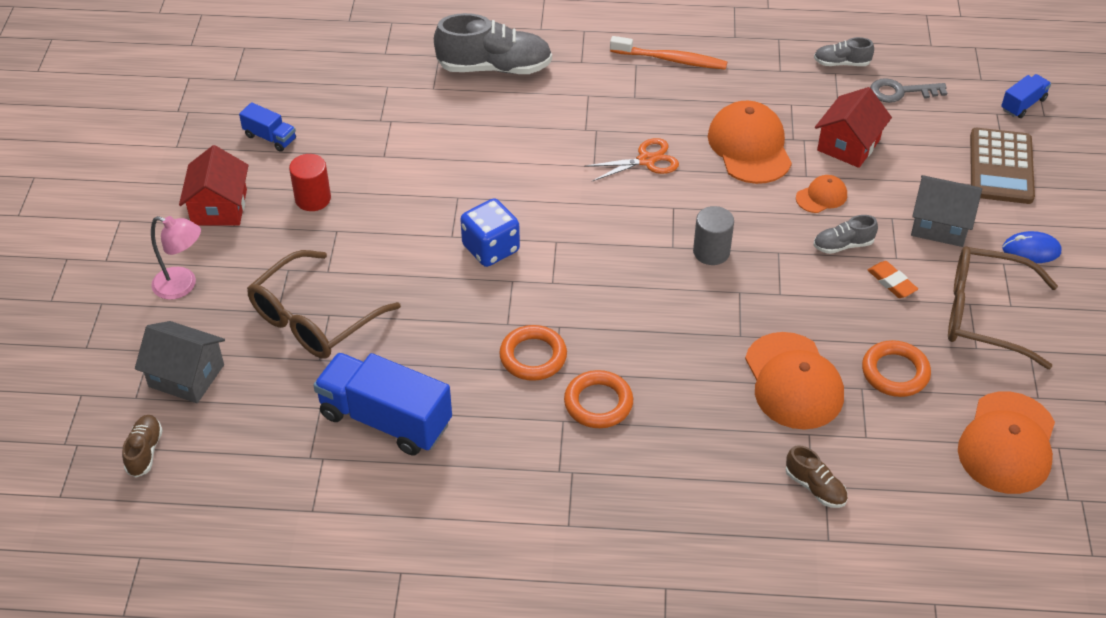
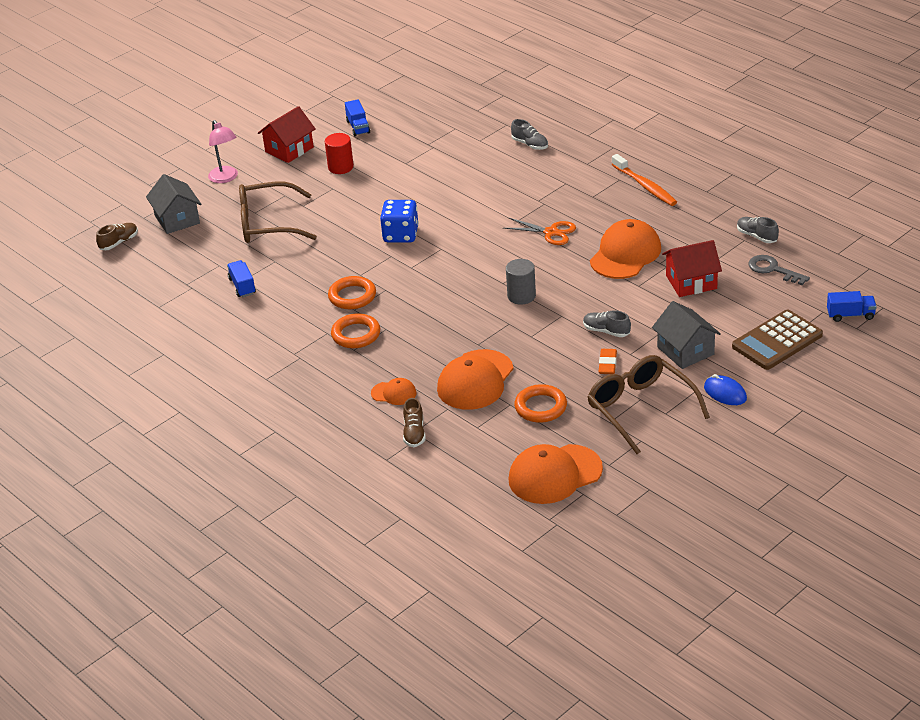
camera: 45 degrees right, 10 degrees down
(385, 419) = (242, 286): blue truck -> blue truck, size x0.49
(494, 67) = (530, 144): grey shoe -> grey shoe, size x0.50
(821, 196) = (631, 300): orange cap -> orange cap (394, 393)

